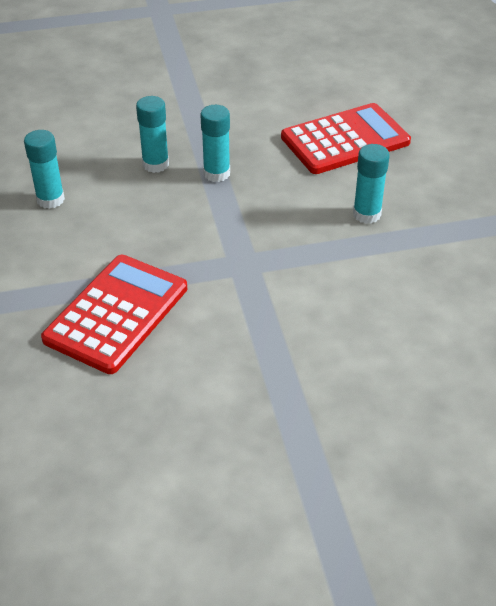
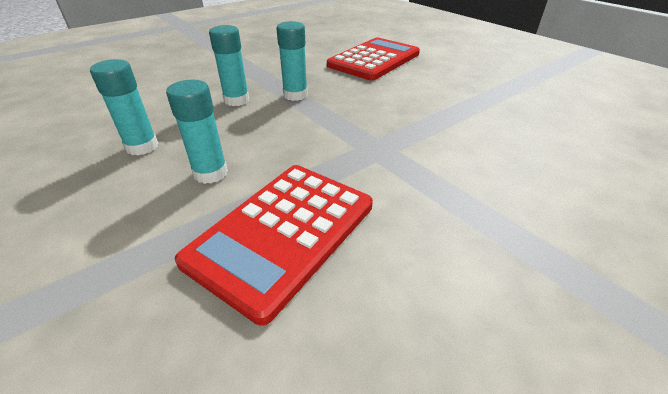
camera: 25 degrees left, 5 degrees down
(116, 314) = (283, 233): red calculator -> red calculator turned 150 degrees counterclockwise
(366, 214) = (437, 93): turquoise glue stick -> turquoise glue stick (210, 173)

